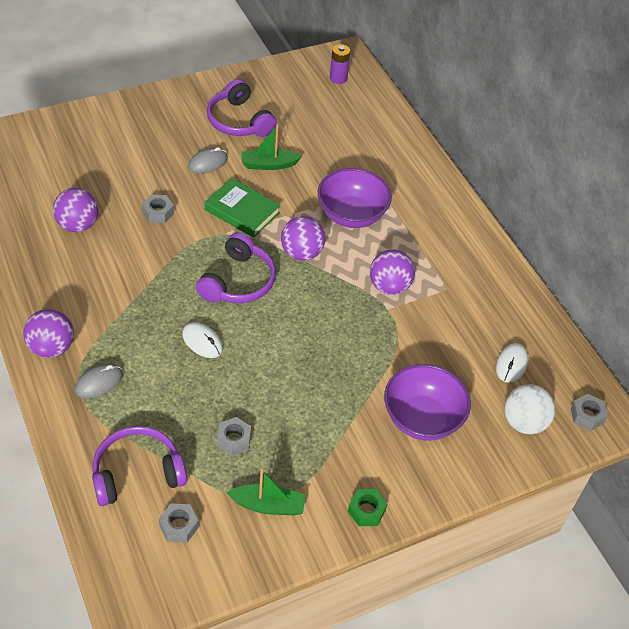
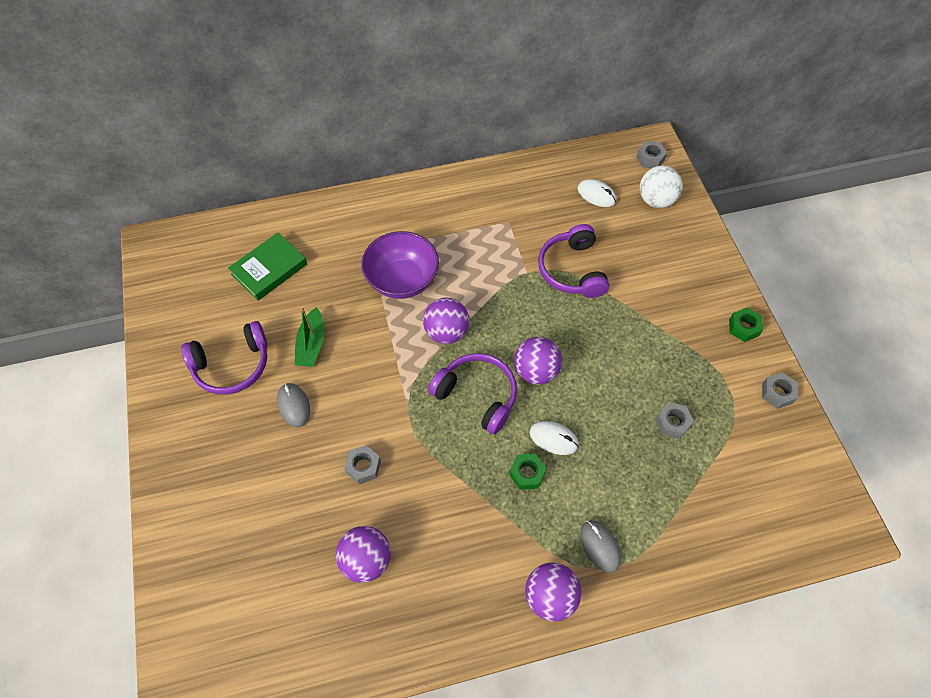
camera: 75 degrees left, 10 degrees up
(137, 473) = (710, 514): purple headphones -> purple headphones (572, 270)
(164, 324) = (527, 474): none -> green nut
(179, 526) = (766, 481): grey nut -> grey nut (777, 393)
(202, 342) = (553, 438): white mouse -> white mouse turned 60 degrees clockwise
(242, 211) = (377, 380): green book -> green book (269, 269)
(268, 505) = (741, 403): green boat -> none
(338, 78) = (190, 257): purple battery -> none
(389, 286) = (500, 265): purple ball -> purple ball (536, 371)
(422, 419) = (651, 270): purple bowl -> none

